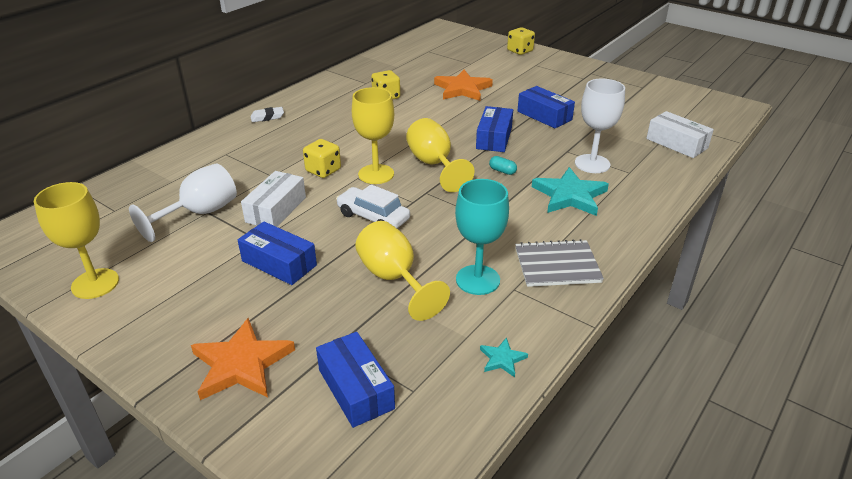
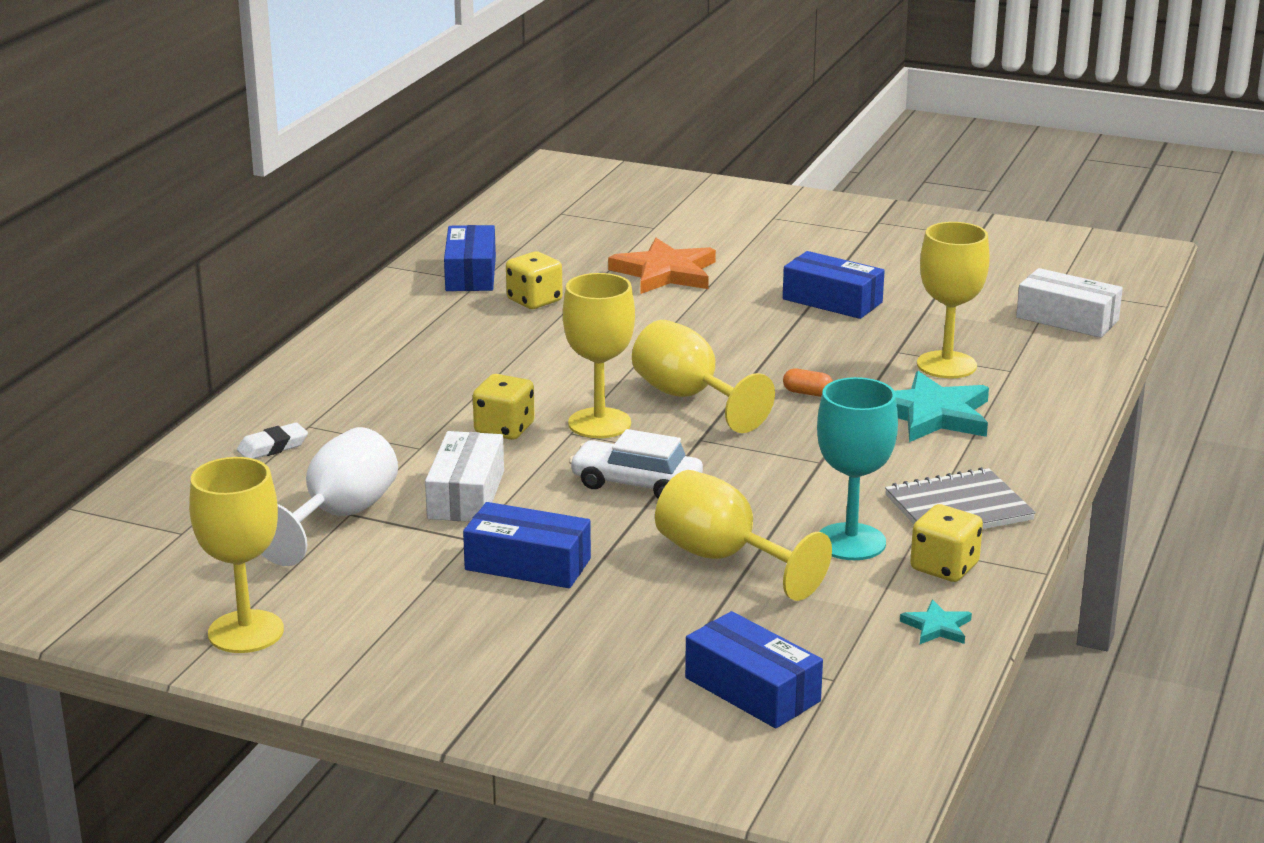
camera: 15 degrees left, 10 degrees down
(241, 364) = (565, 689): orange star -> none
(267, 117) = (338, 359): white eraser -> white eraser (272, 447)
(494, 138) = (766, 345): blue box -> blue box (470, 274)
(502, 171) = (807, 393): turquoise capsule -> orange capsule
(520, 51) = (732, 196): yellow dice -> yellow dice (944, 567)
(592, 164) = (946, 365): white goblet -> yellow goblet

